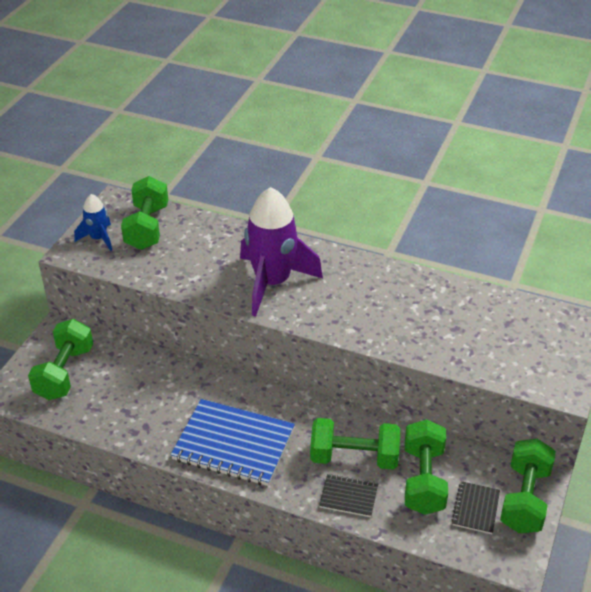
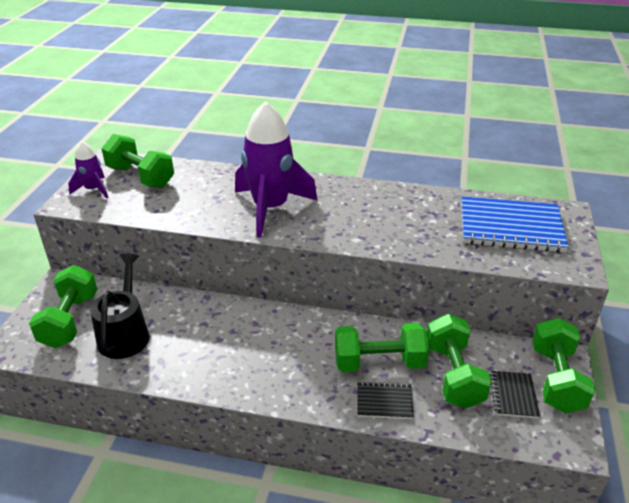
camera: 10 degrees left, 5 degrees down
(98, 238) = (93, 190): blue rocket -> purple rocket
(115, 393) = (125, 333): none -> black watering can
(147, 227) = (140, 177): green dumbbell -> green dumbbell turned 45 degrees counterclockwise
(233, 445) = (255, 366): blue notebook -> blue notebook (510, 227)

